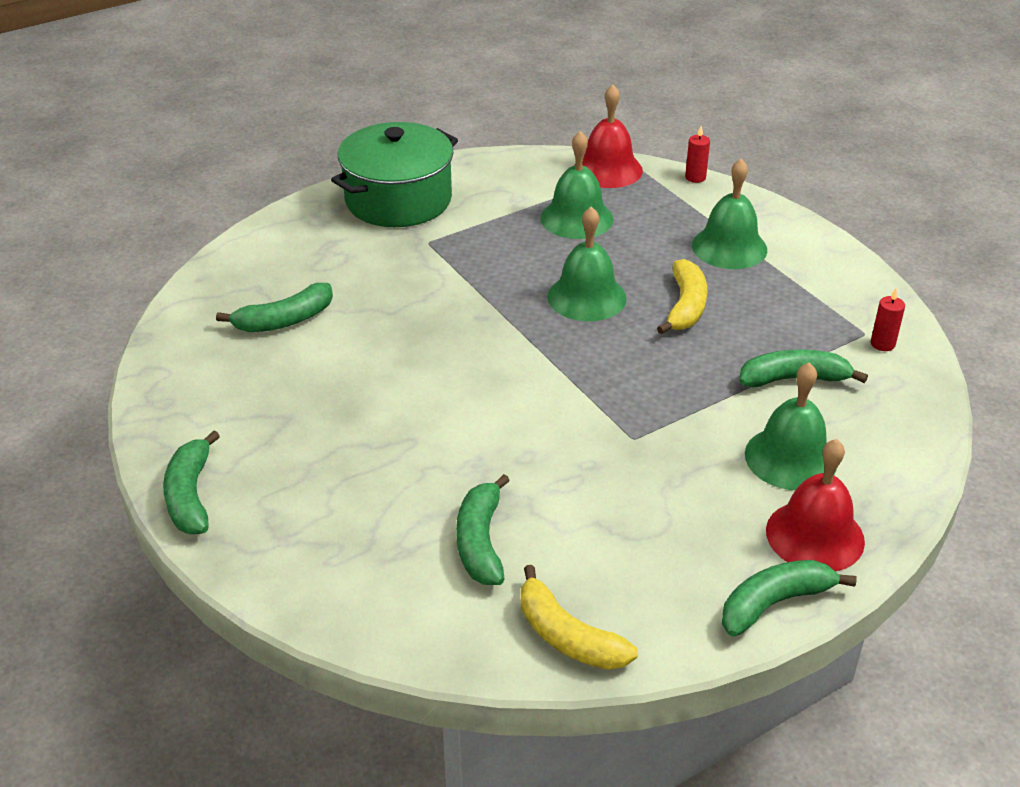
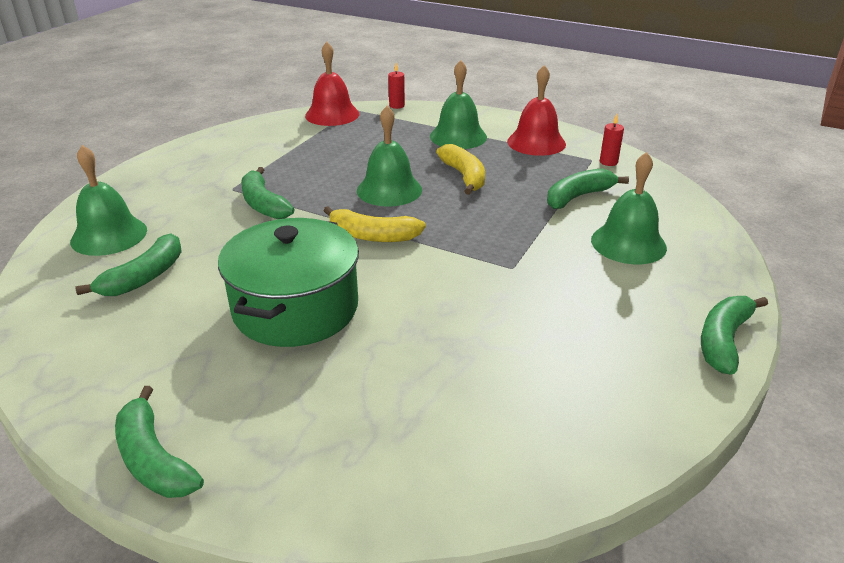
camera: 30 degrees left, 5 degrees down
(398, 200) = (183, 168): green pot -> green pot (295, 308)
(481, 542) = (470, 386): green banana -> green banana (263, 204)
(567, 636) = (611, 432): yellow banana -> yellow banana (372, 236)
(576, 218) = (336, 146): green bell -> green bell (109, 235)
(815, 535) = (697, 285): red bell -> red bell (536, 142)

